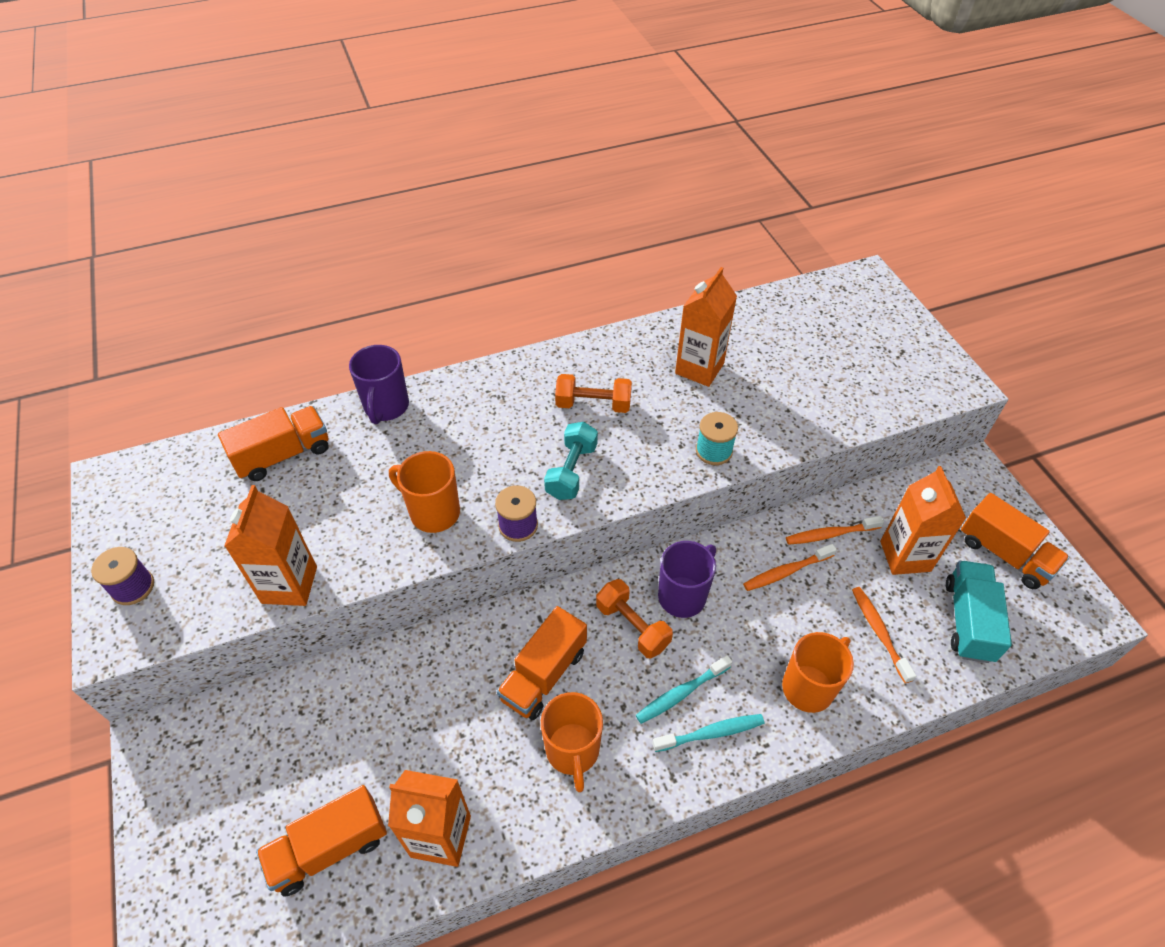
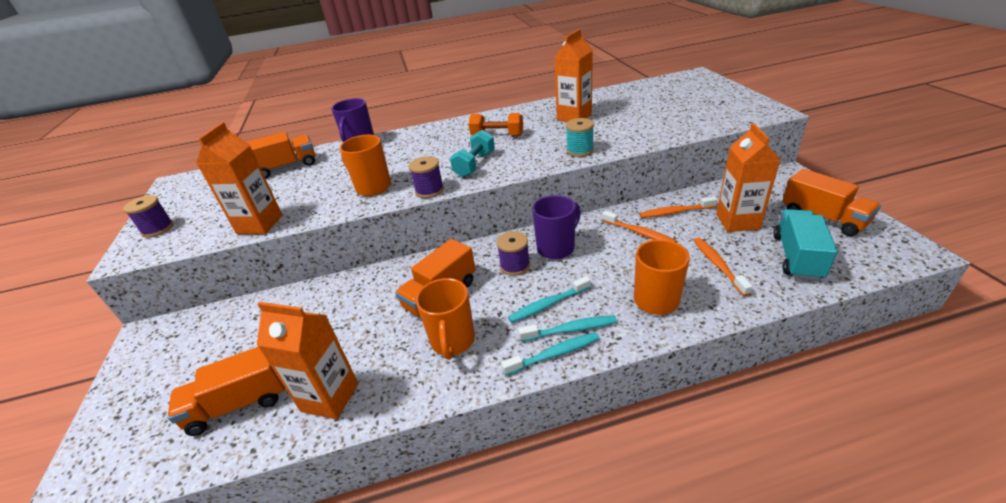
camera: 10 degrees right, 15 degrees down
(632, 626) = (515, 266): orange dumbbell -> purple spool
(695, 770) = (554, 354): none -> turquoise toothbrush
(786, 572) = (639, 233): orange toothbrush -> orange toothbrush turned 120 degrees counterclockwise

